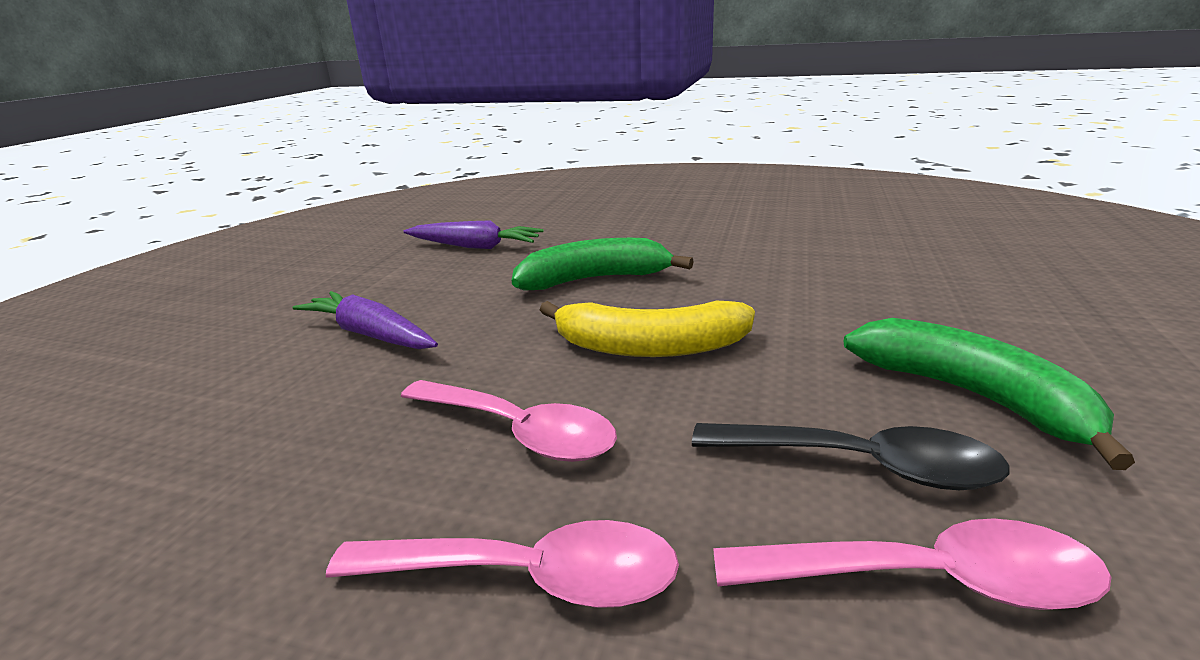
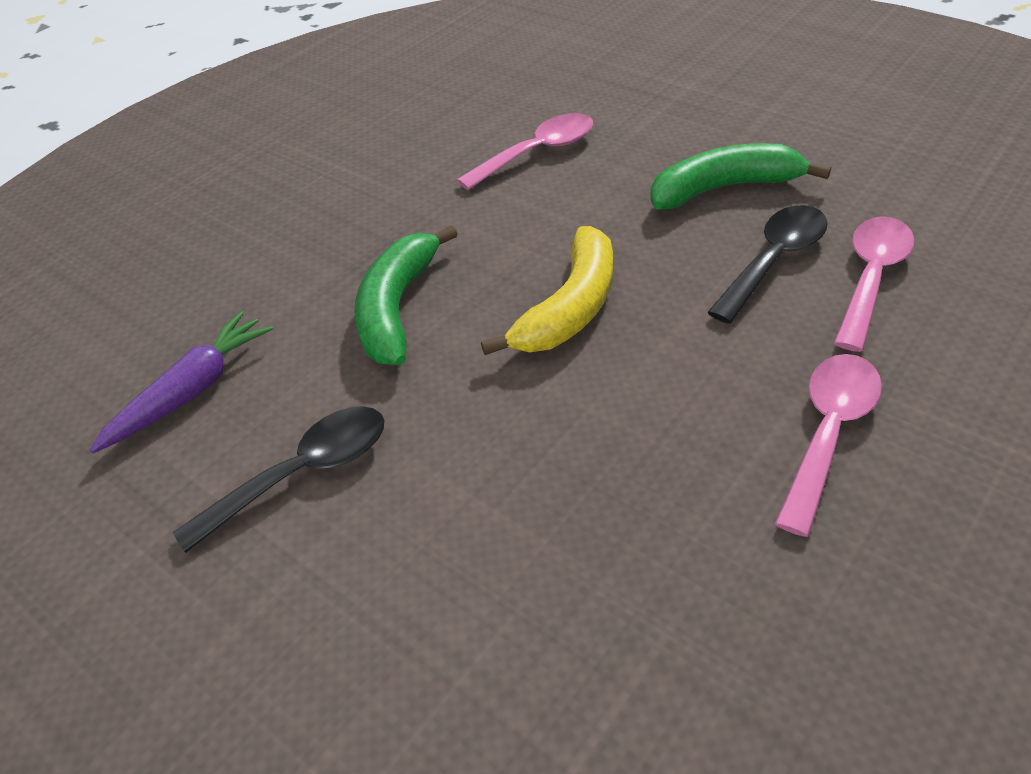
camera: 65 degrees left, 20 degrees up
(370, 335) = (401, 512): purple carrot -> none
(406, 294) = (303, 473): none -> black spoon
(519, 432) = (663, 413): pink spoon -> pink spoon (537, 153)

